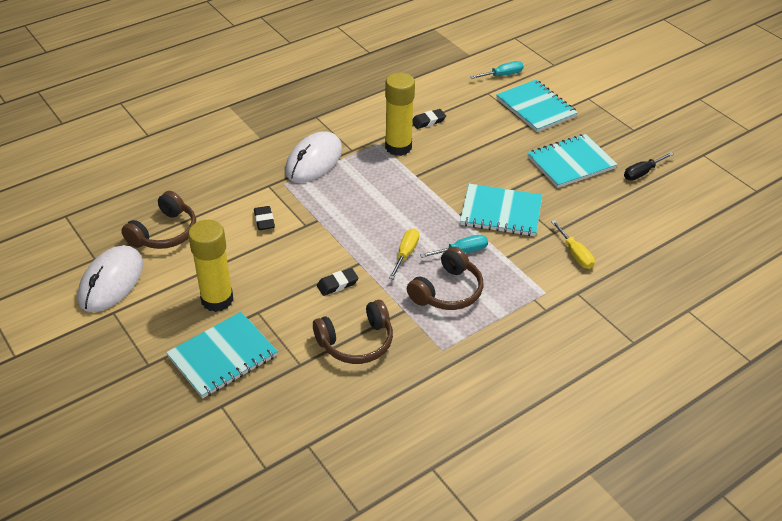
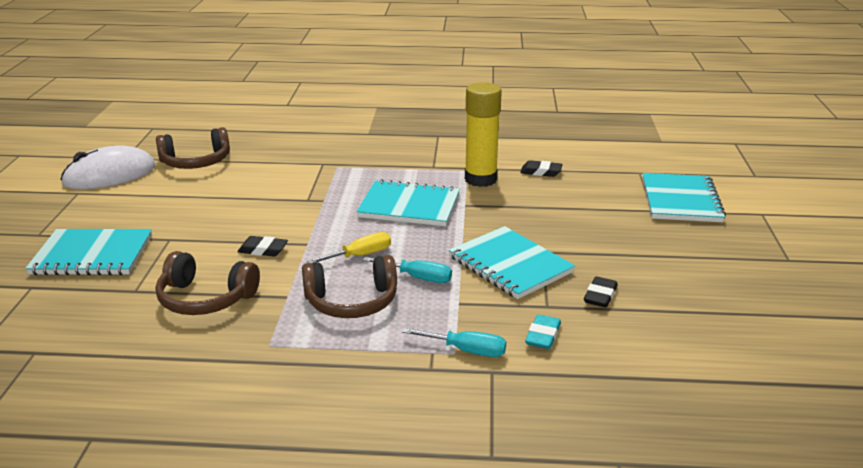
camera: 40 degrees right, 15 degrees down
(217, 300) = (156, 217): yellow glue stick -> none
(264, 220) = (280, 183): black eraser -> black eraser (600, 296)
(314, 161) = (387, 162): white mouse -> none
(502, 75) = (677, 165): turquoise screwdriver -> turquoise screwdriver (466, 350)
(571, 163) = (658, 257): turquoise notebook -> turquoise notebook (409, 206)
(575, 254) = (543, 336): yellow screwdriver -> turquoise eraser
(642, 173) = (745, 301): black screwdriver -> none

